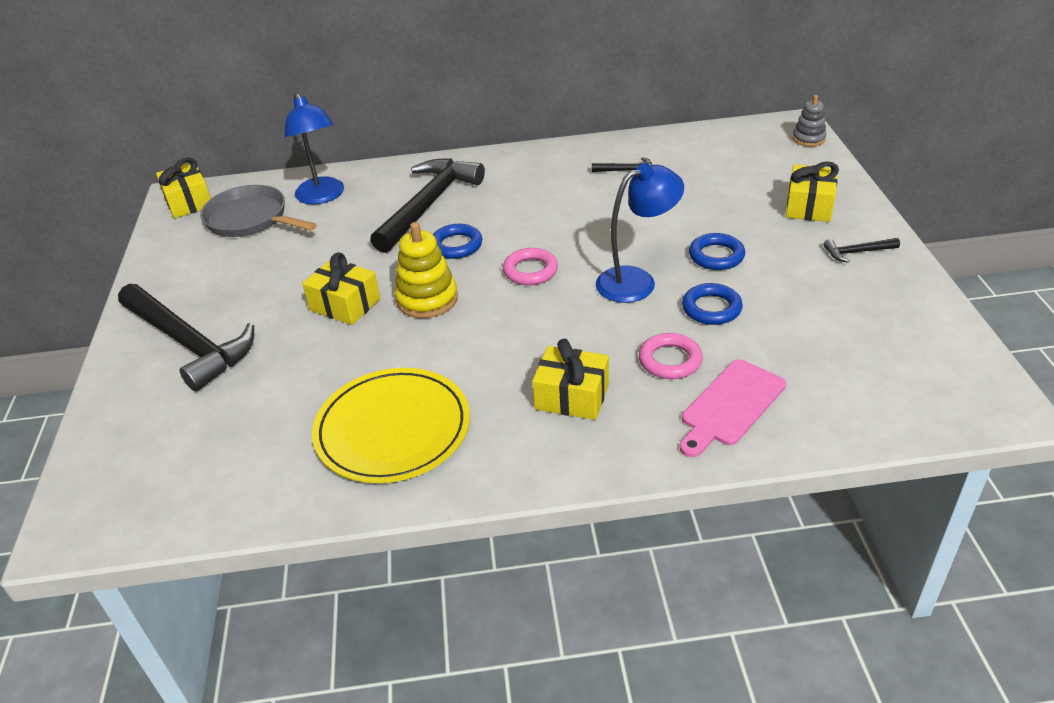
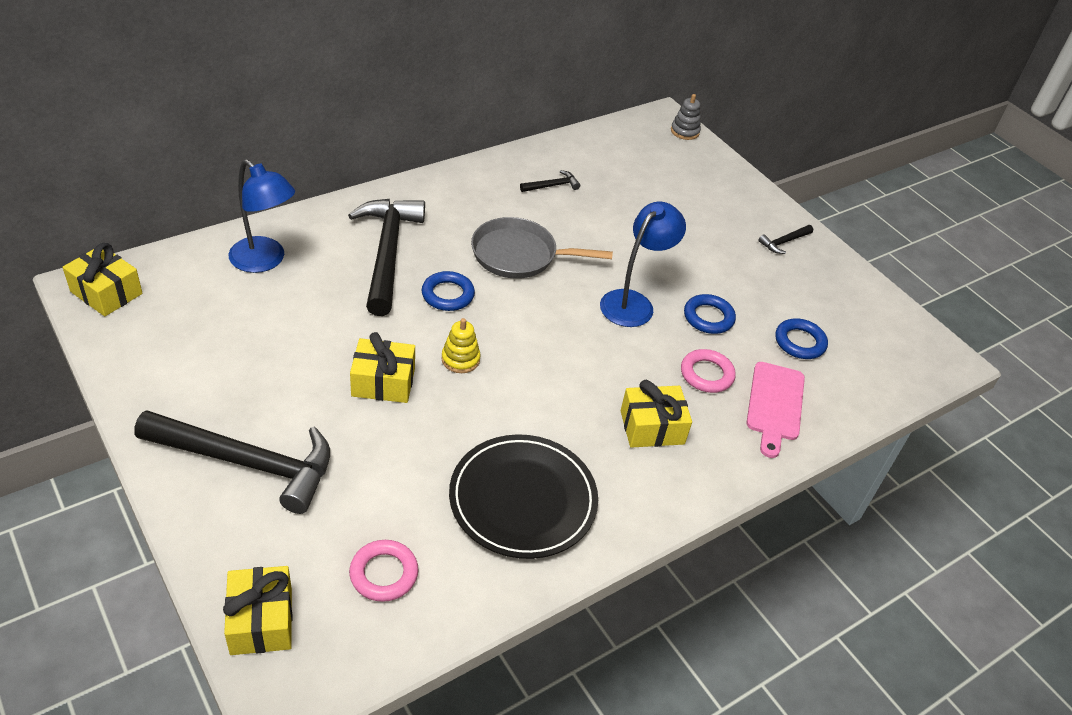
camera: 35 degrees left, 5 degrees up
(251, 219) = (201, 302): grey pan -> grey pan (519, 255)
(393, 429) = (523, 499): yellow plate -> black plate
(427, 299) = (460, 359): yellow stacking toy -> yellow stacking toy, size x0.63
(530, 271) = (536, 309): pink ring -> pink ring (384, 573)
(716, 256) = (682, 265): blue ring -> blue ring (799, 342)
(809, 206) = (724, 202): yellow gift -> yellow gift (261, 621)

